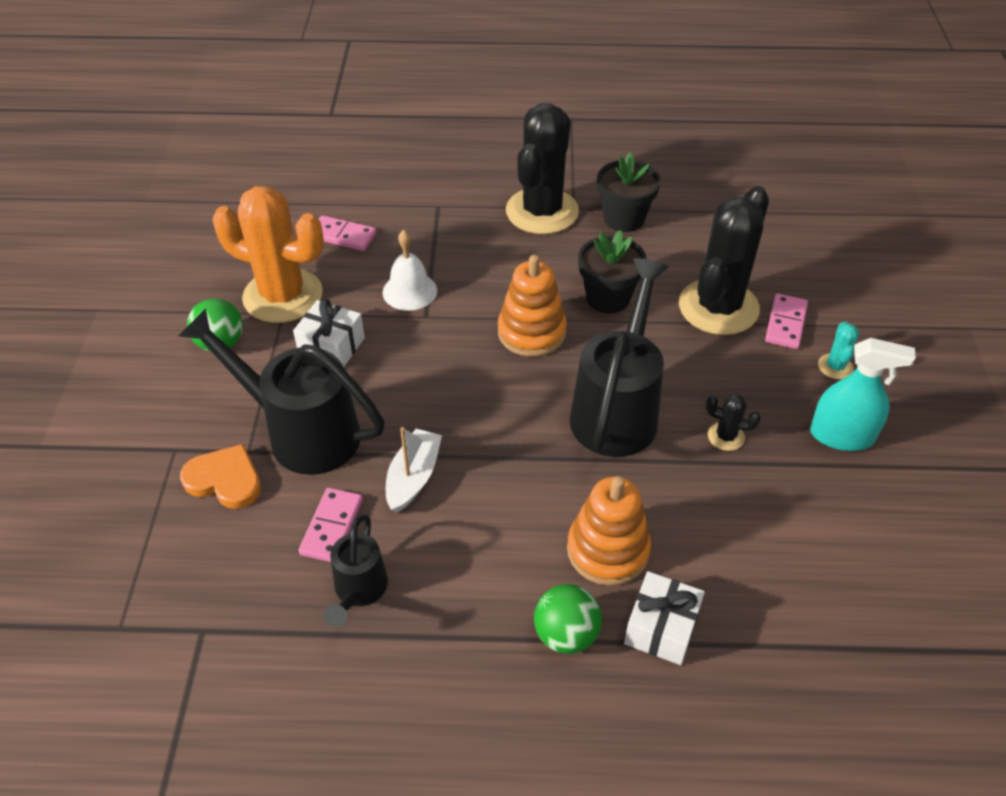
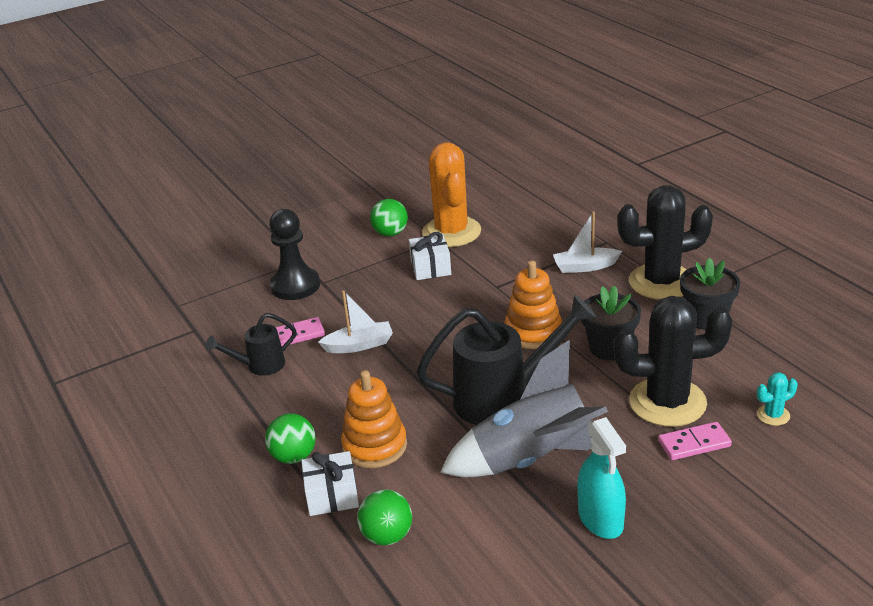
camera: 60 degrees right, 15 degrees down
(225, 480) = (295, 286): orange heart -> black pawn
(302, 432) = (353, 292): black watering can -> none
(343, 236) = (529, 224): pink domino -> none
(409, 291) = (511, 270): white bell -> none
(463, 241) = (585, 267): none -> white boat
(726, 436) = (533, 459): black cactus -> grey rocket
(760, 609) = (387, 536): none -> green ball
(835, 366) = (677, 489): turquoise cactus -> turquoise cactus (773, 415)

